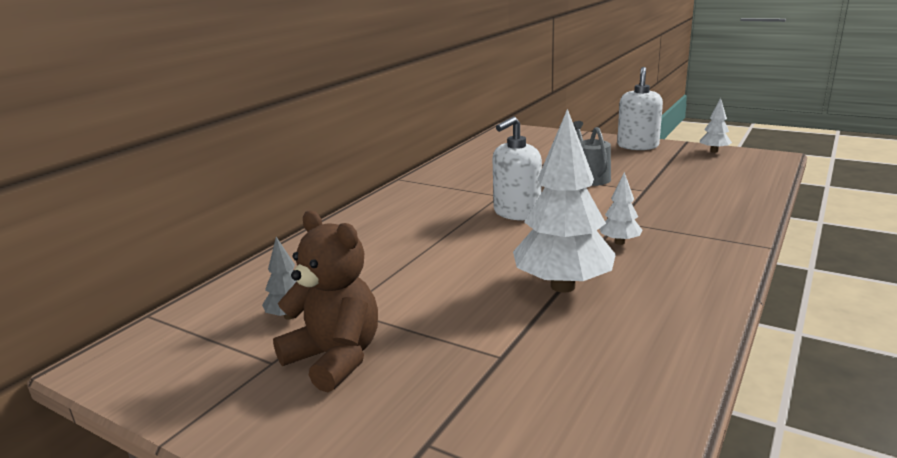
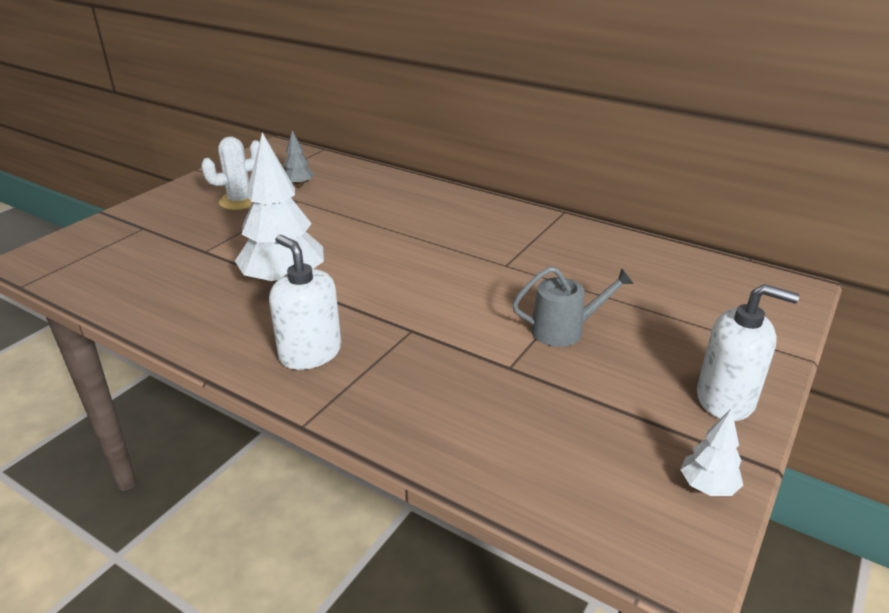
camera: 90 degrees right, 10 degrees up
(335, 358) = (240, 201): brown teddy bear -> white cactus
(516, 213) = (451, 271): white soap dispenser -> white soap dispenser (310, 353)
(619, 242) = (357, 322): white tree -> none

